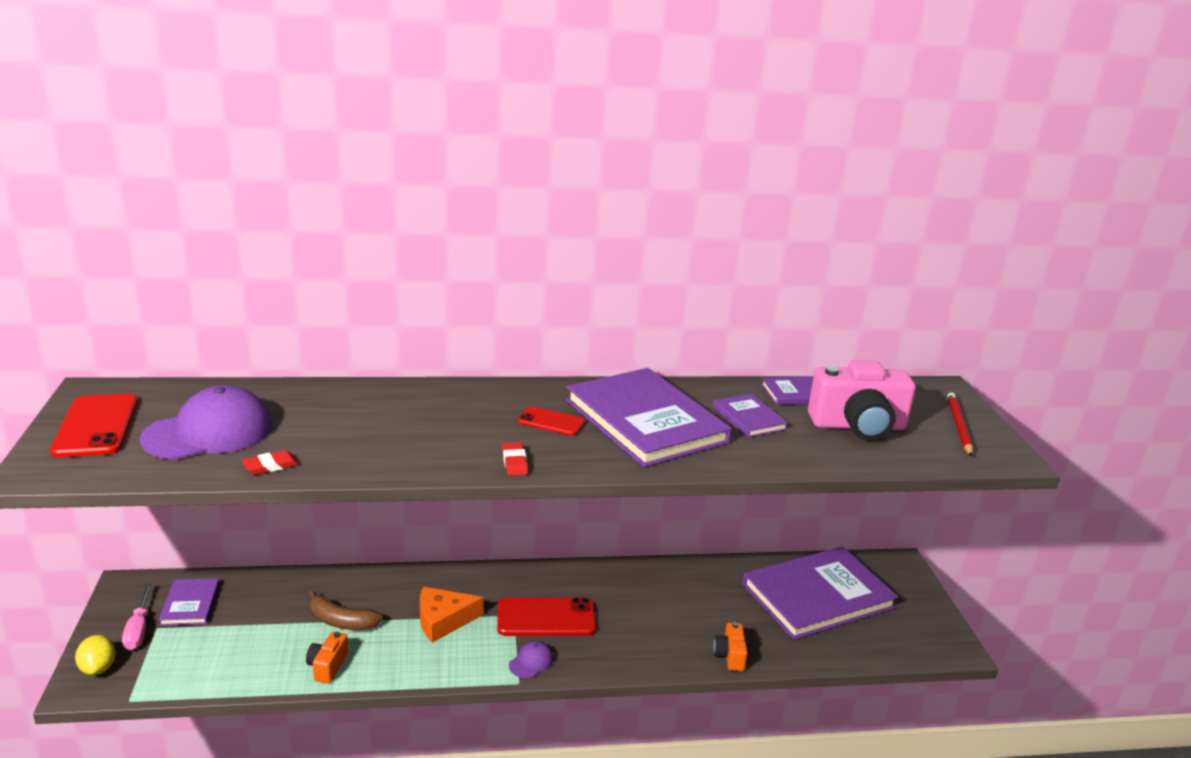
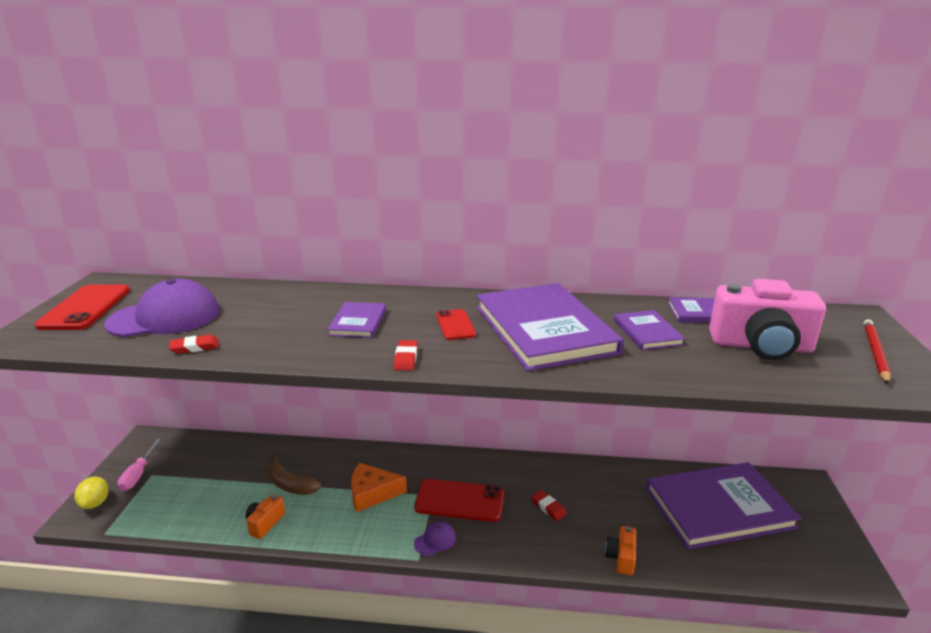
camera: 15 degrees right, 0 degrees up
(190, 604) = (184, 458): purple book -> purple book (358, 322)
(551, 422) = (455, 325): red phone -> red phone turned 45 degrees clockwise
(644, 614) = (548, 507): none -> red eraser

